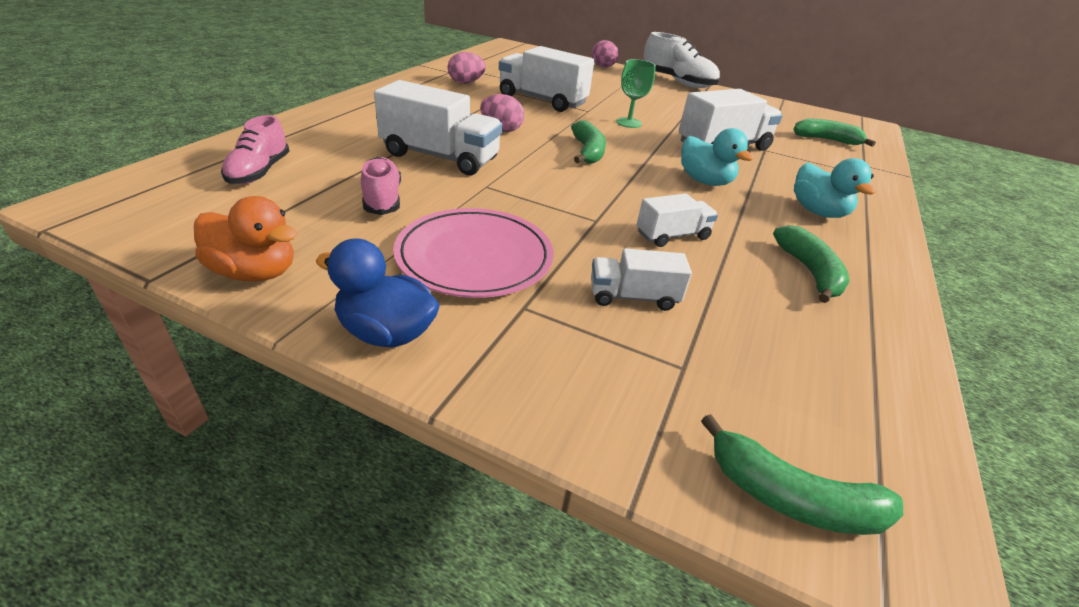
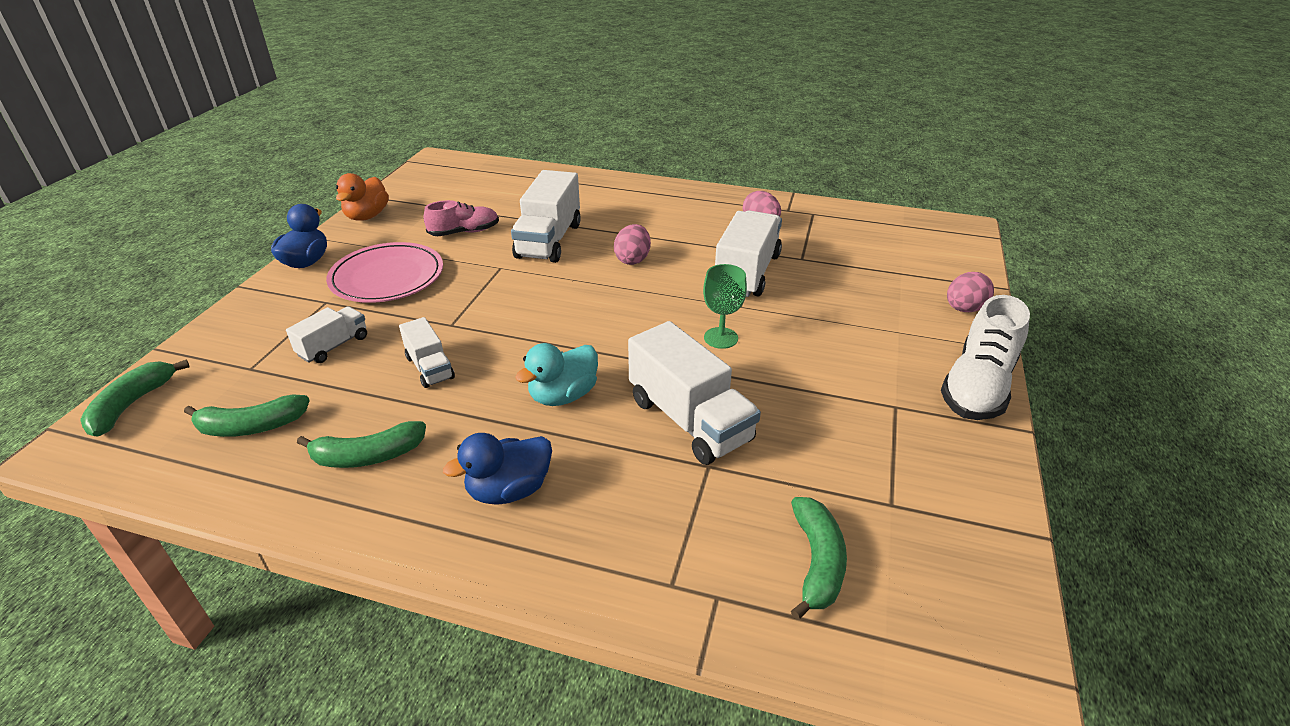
camera: 85 degrees right, 0 degrees up
(259, 172) = (491, 187): pink shoe -> none
(588, 152) = (605, 312): green banana -> green banana (251, 427)
(633, 297) = (333, 346): white truck -> white truck turned 45 degrees clockwise
(817, 211) = (509, 490): turquoise duck -> blue duck

